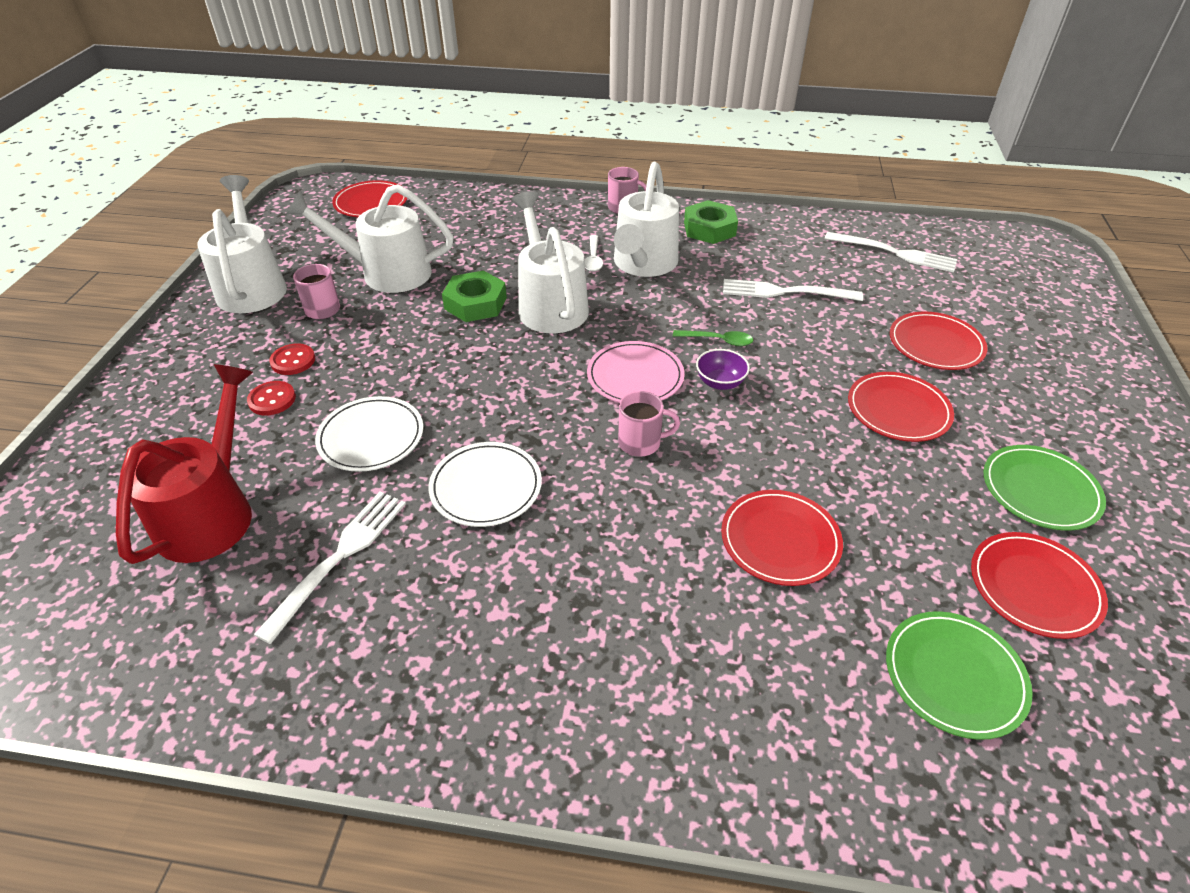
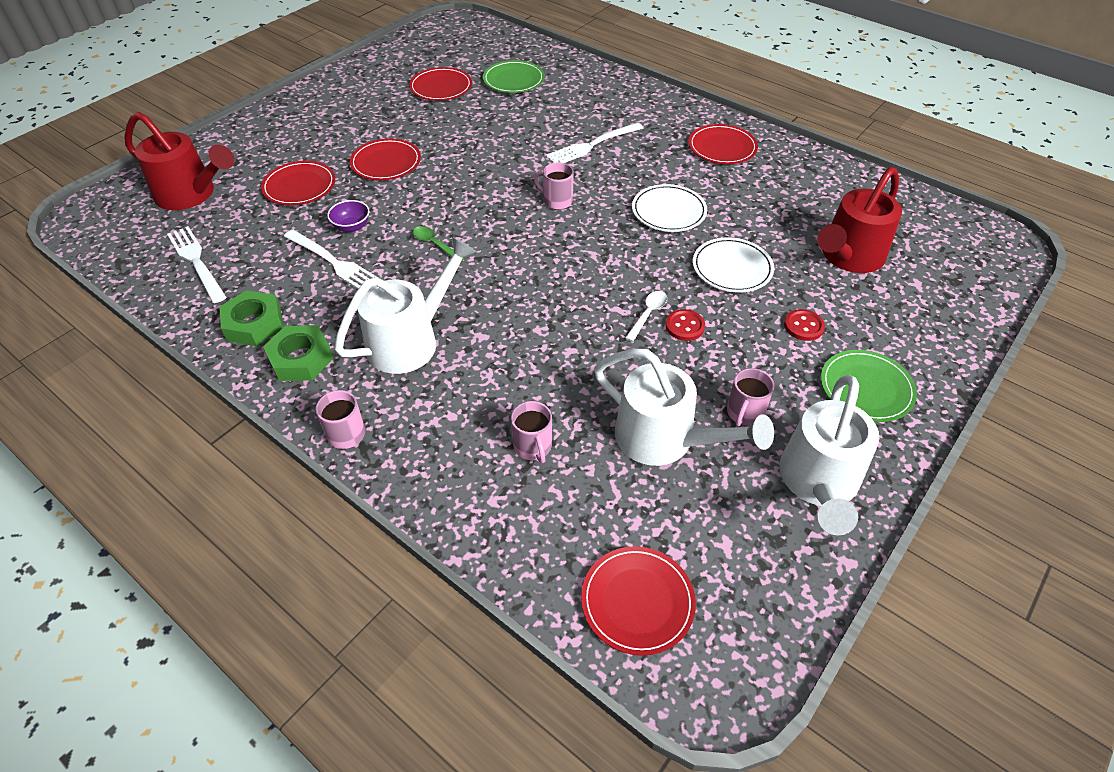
camera: 150 degrees left, 5 degrees up
(293, 361) = (782, 359): red button -> red button (684, 326)
(339, 557) = (769, 206): white fork -> white fork (592, 145)
(475, 303) = (595, 358): green nut -> green nut (254, 324)
(486, 240) = (533, 446): none -> pink mug
(550, 304) = (531, 330): white watering can -> none
(593, 258) = (448, 368): white spoon -> white spoon (648, 314)
(635, 376) = (520, 241): pink plate -> none
(720, 382) = (469, 216): purple bowl -> purple bowl (352, 227)
(780, 540) = (530, 136): red plate -> red plate (722, 147)
(1011, 297) = (192, 195): none -> red watering can
(1040, 490) = (378, 109): green plate -> green plate (866, 388)

